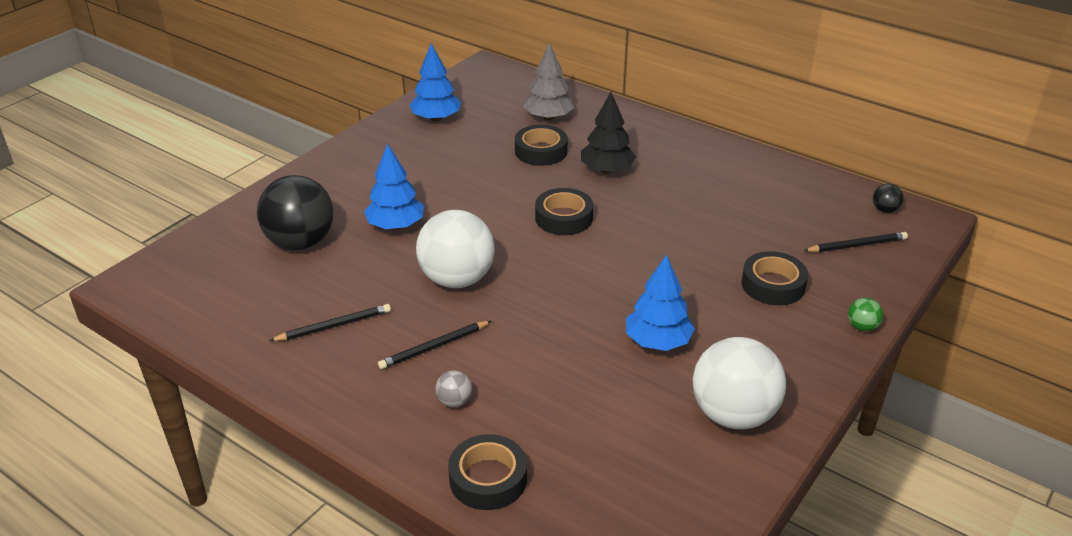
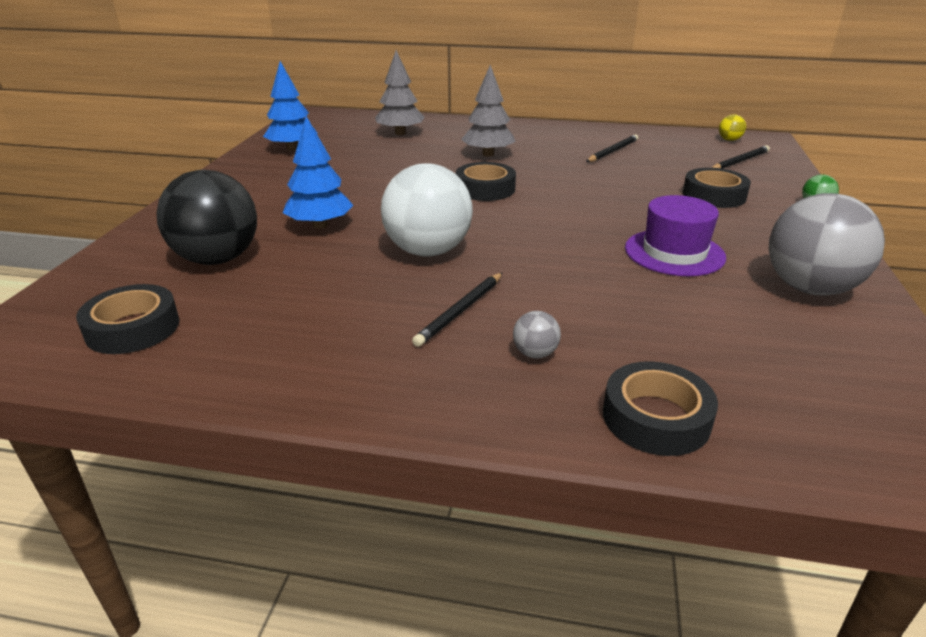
camera: 25 degrees left, 5 degrees down
(334, 326) = (322, 321): black pencil -> black pencil (612, 151)
(541, 151) = (416, 153): black tape -> black tape (133, 328)
(606, 170) = (488, 154): black tree -> grey tree
(658, 342) = (674, 252): blue tree -> purple hat
(733, 415) = (809, 288): white ball -> grey ball
(885, 210) = (729, 140): black ball -> yellow ball

